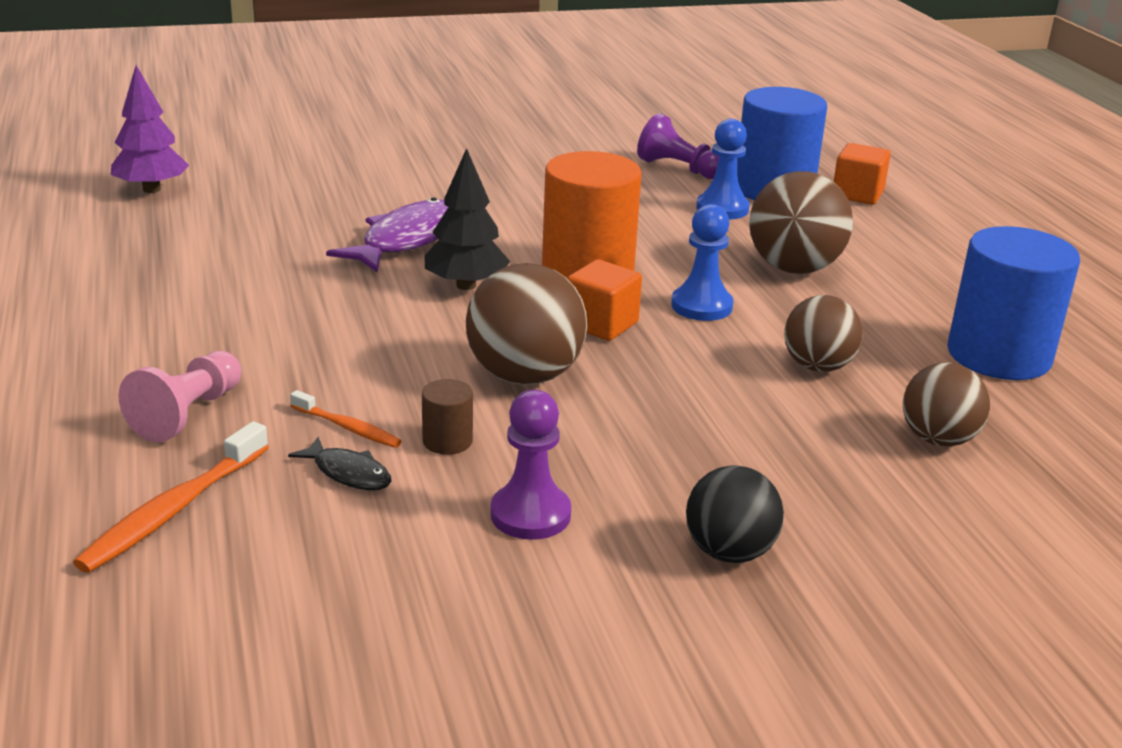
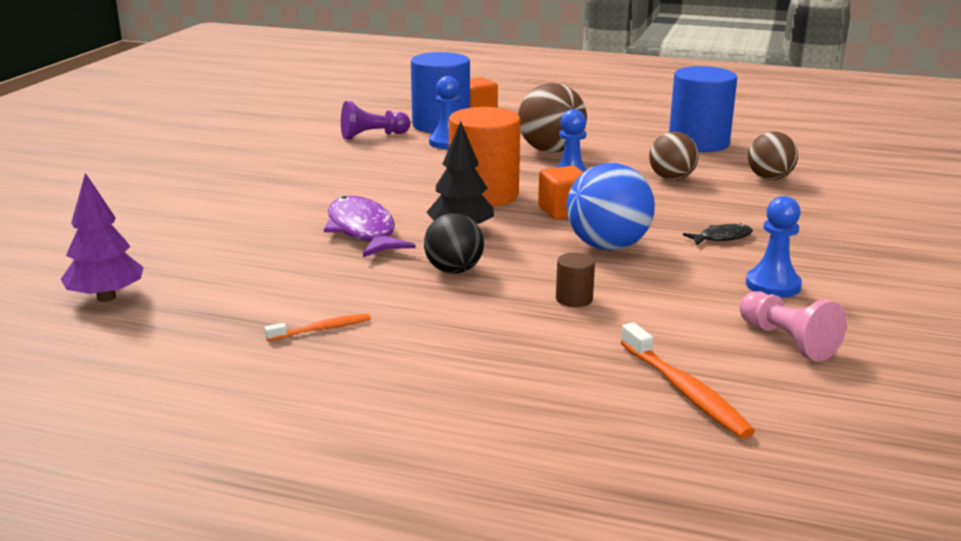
camera: 55 degrees left, 5 degrees down
(187, 414) = (550, 360): pink pawn -> pink pawn (787, 341)
(347, 427) = (623, 311): orange toothbrush -> orange toothbrush (321, 329)
(348, 473) = (683, 324): black fish -> black fish (722, 238)
(447, 441) = (669, 286): brown cylinder -> brown cylinder (574, 299)
(525, 376) = (607, 246): brown ball -> blue ball
(530, 514) = (773, 285): purple pawn -> blue pawn
(729, 552) = (844, 249): black ball -> black ball (454, 270)

